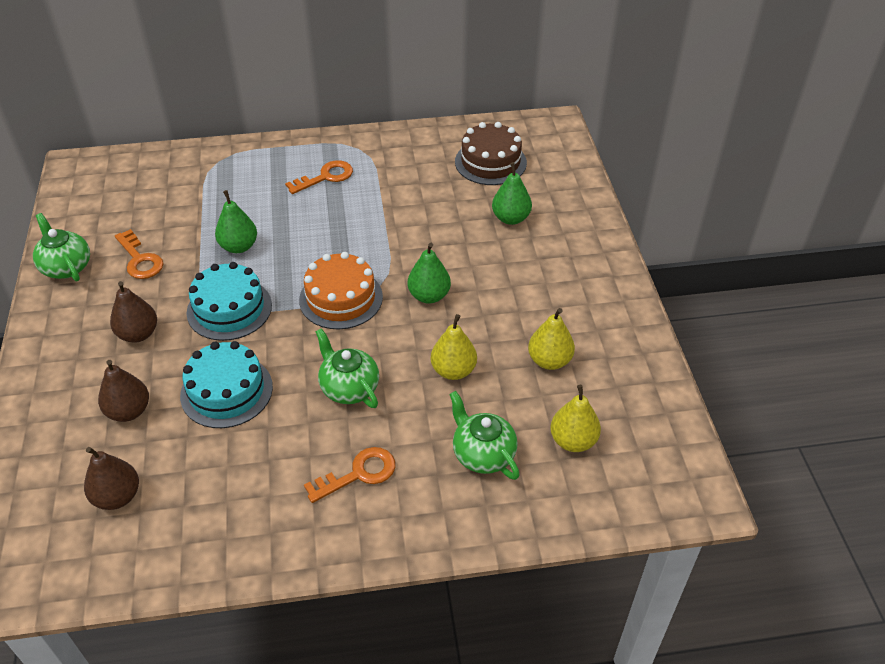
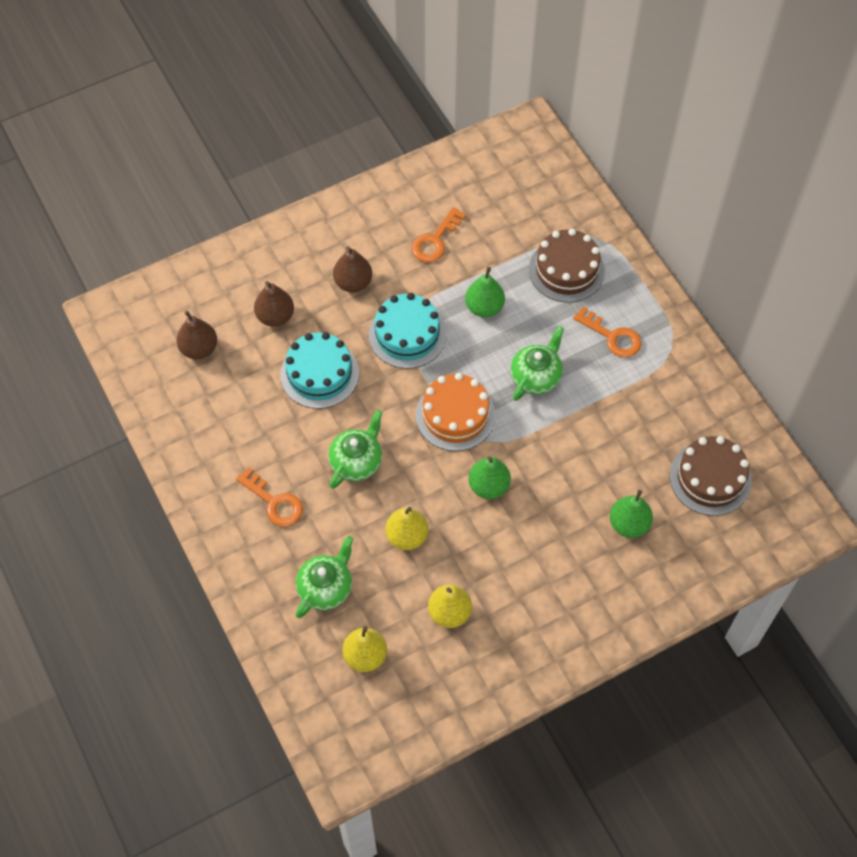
camera: 70 degrees right, 15 degrees up
(66, 267) = (404, 192): green teapot -> green teapot (536, 377)
(240, 185) = (566, 270): none -> brown cake

